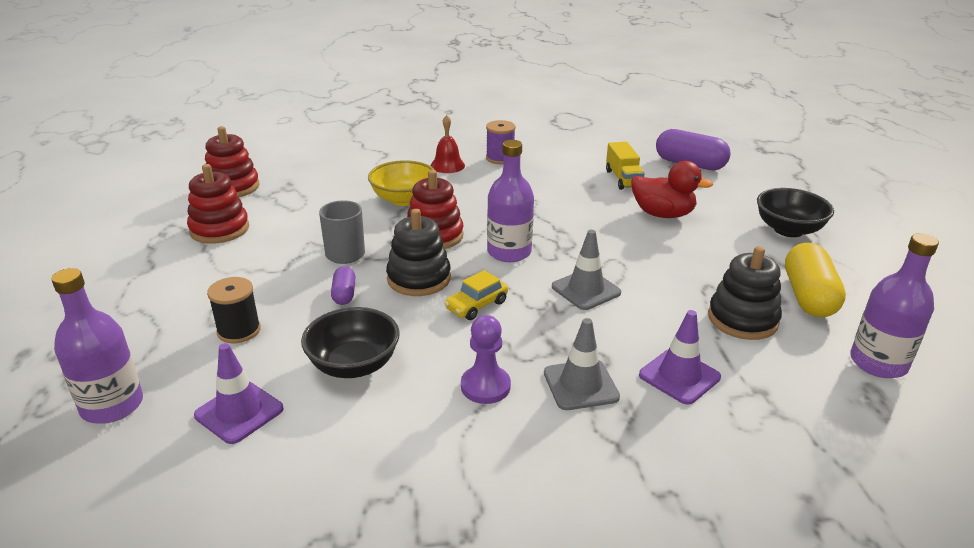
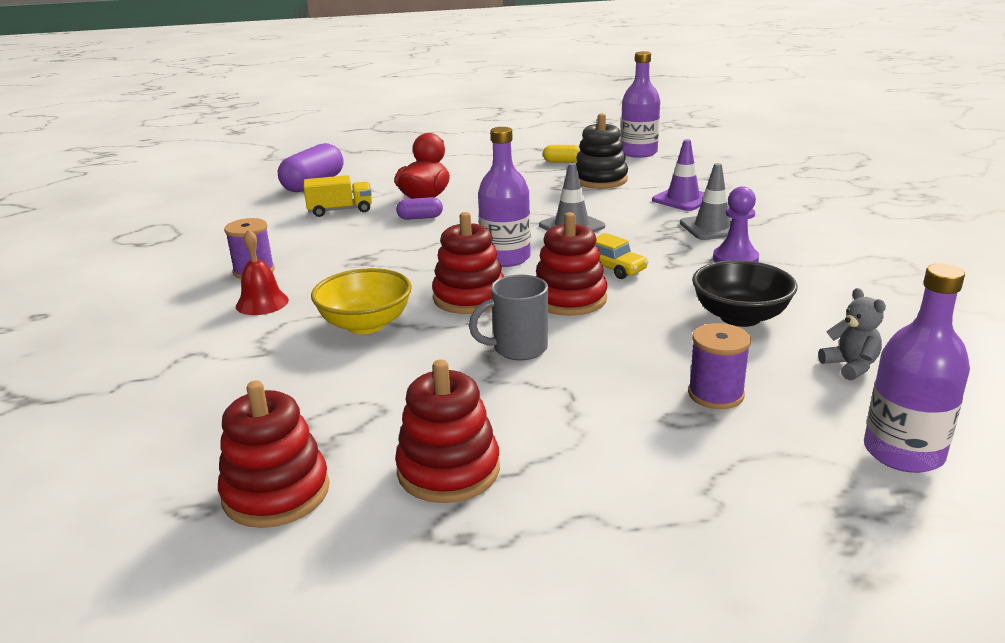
camera: 90 degrees left, 5 degrees down
(239, 330) = (715, 394): black spool -> purple spool
(239, 412) = (850, 366): purple traffic cone -> grey teddy bear
(344, 294) = (614, 337): purple capsule -> purple capsule (420, 218)
(419, 278) = (569, 299): black stacking toy -> red stacking toy
(788, 230) = (458, 160): black bowl -> none
(808, 296) = (562, 161): yellow capsule -> yellow capsule, size x0.51

